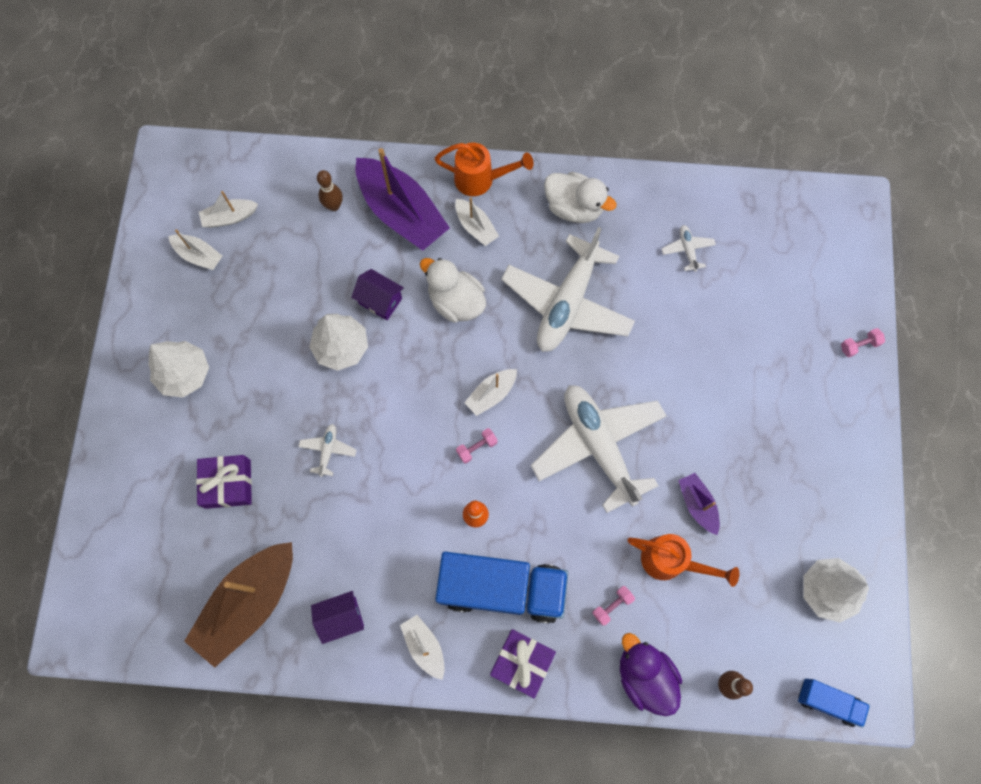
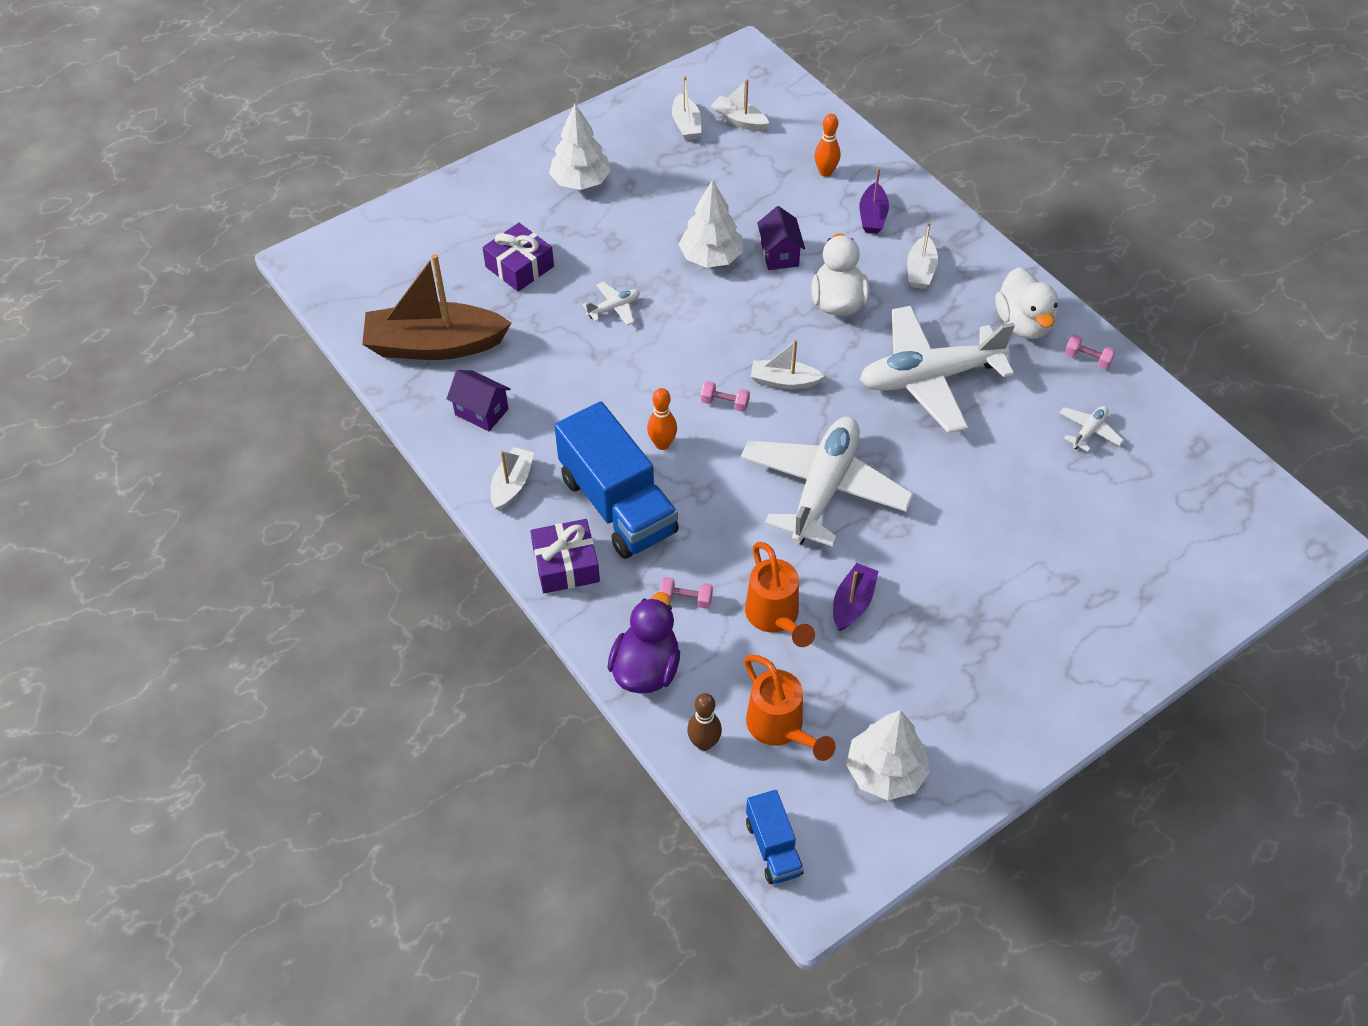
camera: 50 degrees right, 20 degrees down
(334, 206) = (825, 172): brown bowling pin -> orange bowling pin
(402, 213) = (872, 216): purple boat -> purple boat, size x0.49
(481, 180) = (967, 246): orange watering can -> orange watering can (780, 729)
(859, 345) = (1167, 634): pink dumbbell -> pink dumbbell (1087, 359)

